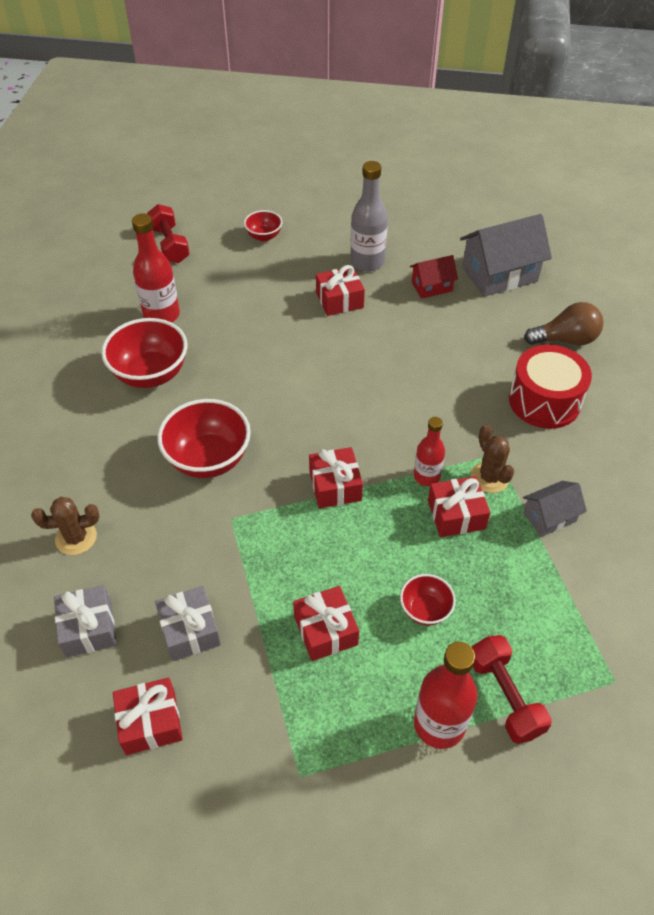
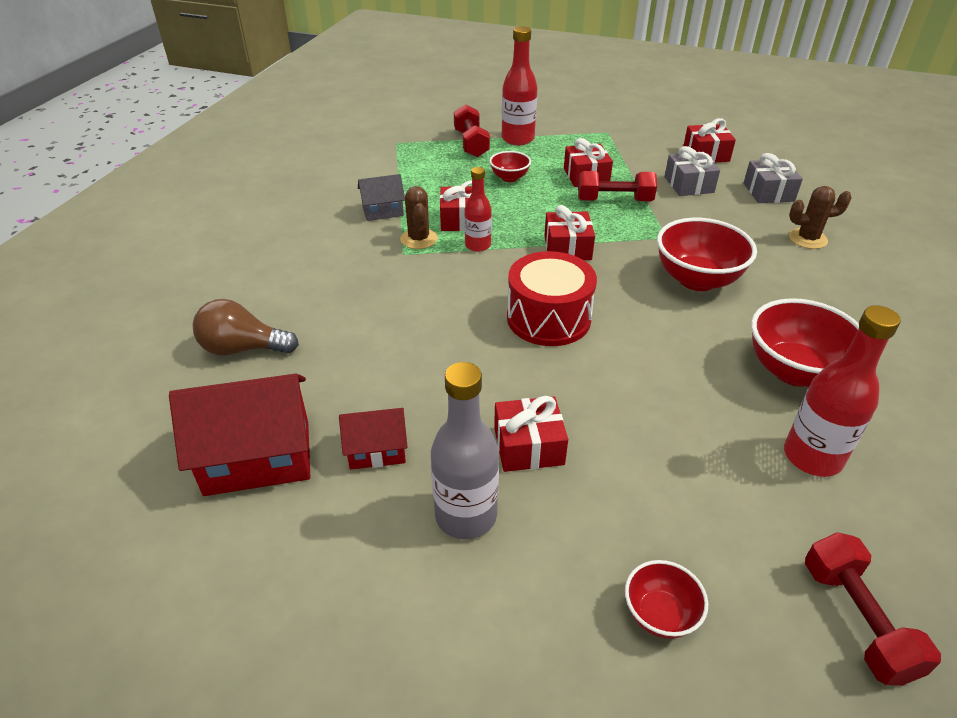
camera: 170 degrees left, 10 degrees down
(287, 579) = (614, 200): none -> red dumbbell
(499, 275) = (258, 457): grey house -> red house
(544, 401) = (321, 289): red drum -> red drum (548, 318)

